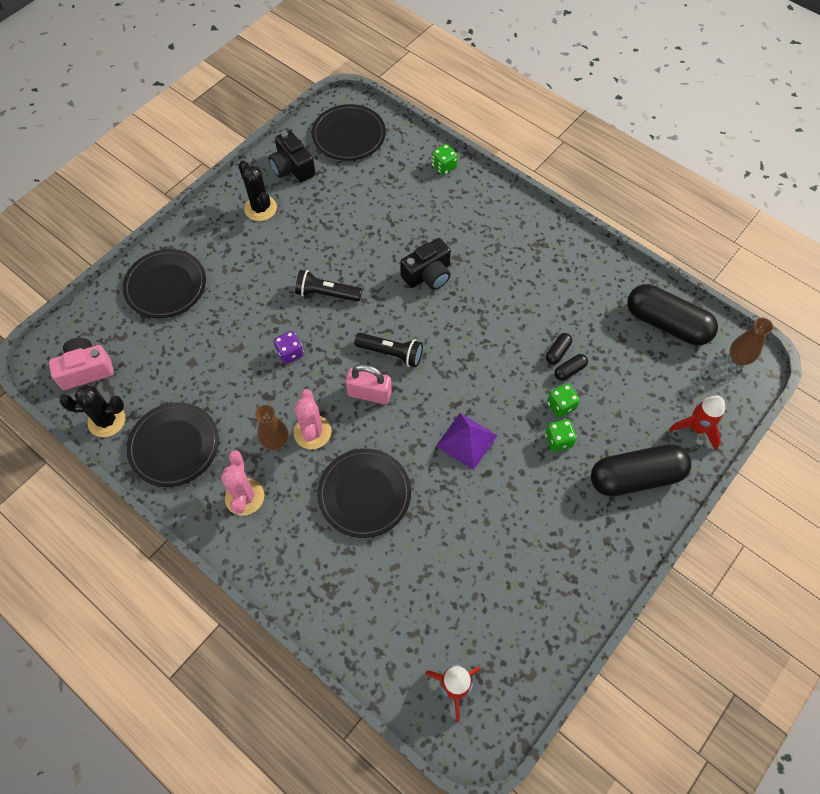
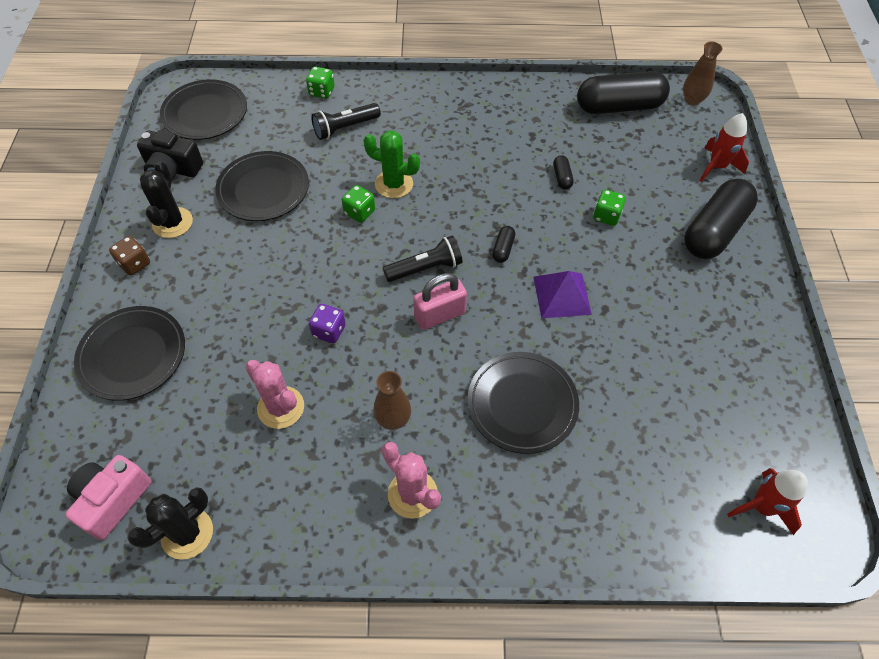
camera: 40 degrees left, 5 degrees down
(174, 446) = (291, 501): black plate -> black plate (263, 189)
(215, 223) = (134, 264): none -> brown dice
(260, 208) = (172, 223): black cactus -> black cactus turned 75 degrees clockwise
(312, 432) = (420, 385): pink cactus -> pink cactus (281, 407)
(327, 294) = (314, 256): black flashlight -> black flashlight (345, 128)
(428, 275) = (394, 184): black camera -> green cactus
(558, 440) = (632, 244): green dice -> green dice (359, 212)
(569, 370) = (585, 185): black capsule -> black capsule (503, 249)

